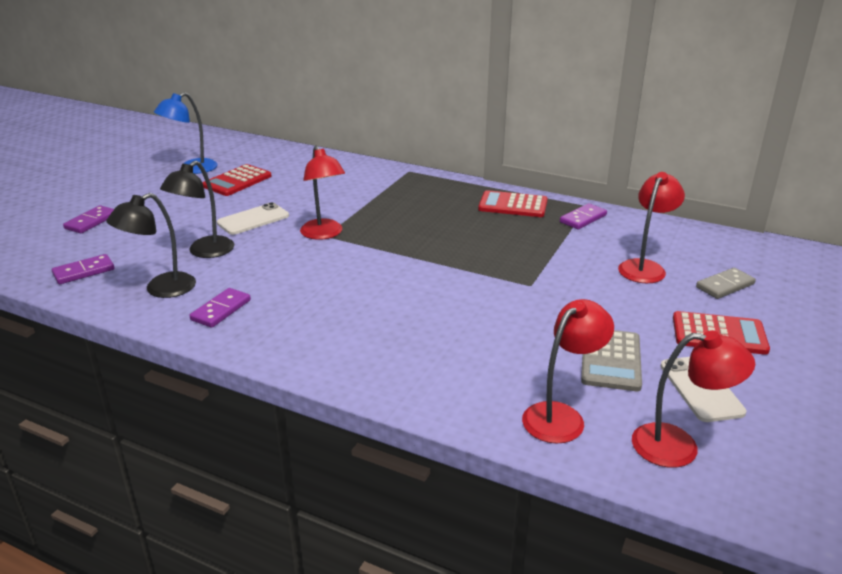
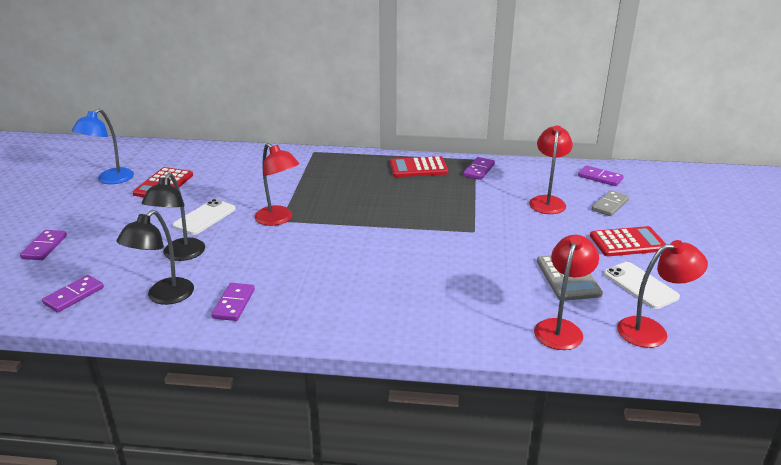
camera: 20 degrees left, 0 degrees up
(733, 251) = (600, 178): none -> purple domino

